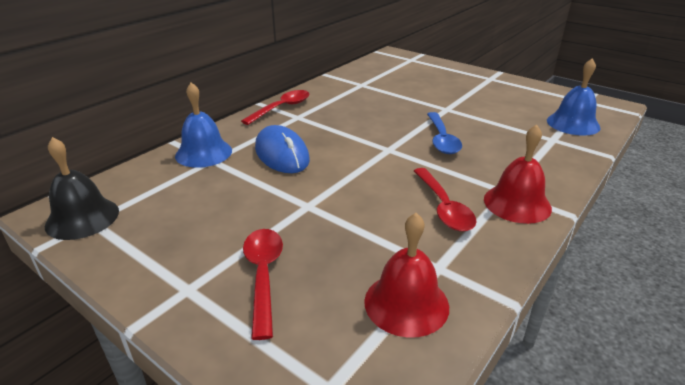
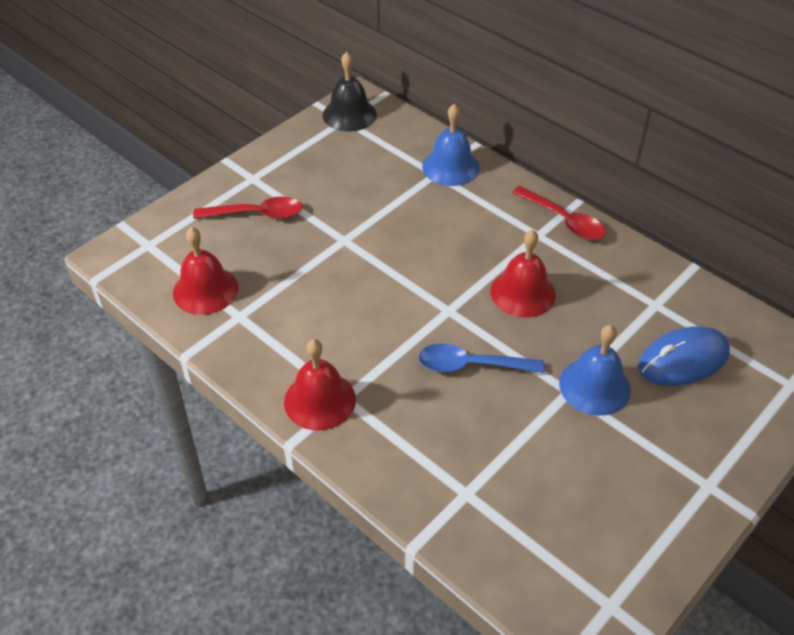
camera: 95 degrees right, 15 degrees up
(282, 154) = (443, 222): blue mouse -> blue mouse (683, 360)
(361, 122) = (523, 293): none -> red bell
(443, 207) = (324, 337): red spoon -> none
(573, 123) = (518, 542): blue bell -> blue bell (594, 386)

